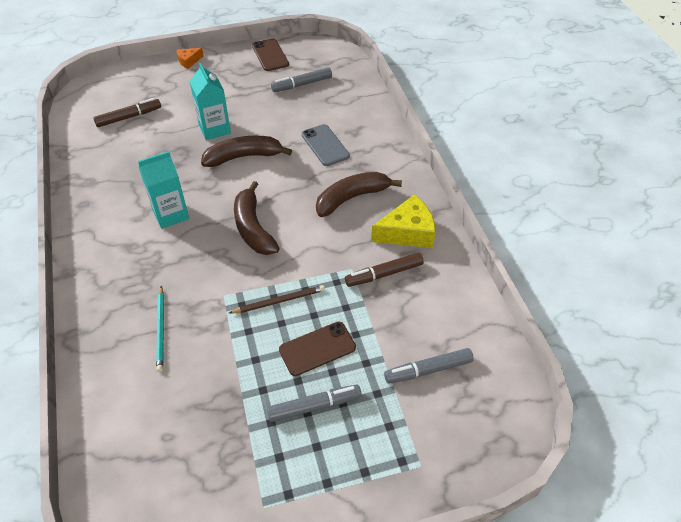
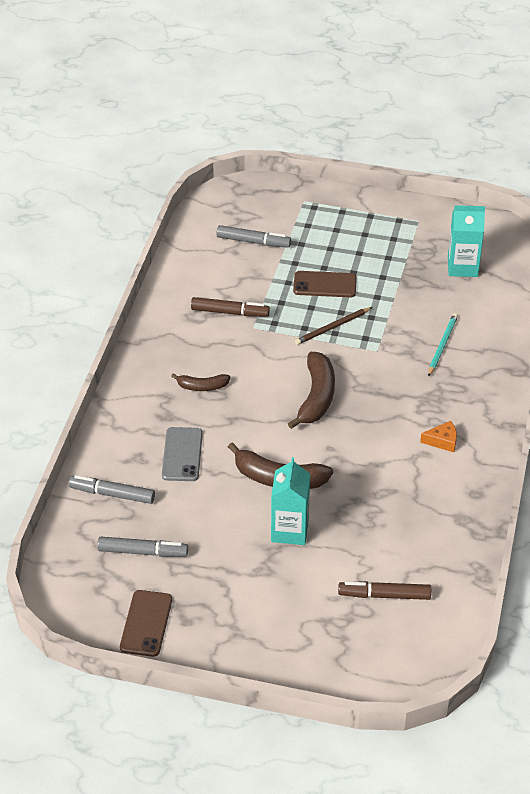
camera: 150 degrees left, 5 degrees down
(170, 214) = (389, 444): turquoise carton -> turquoise carton (462, 267)
(189, 61) = (262, 664): orange cheese -> orange cheese (442, 441)
(279, 301) = (332, 327): brown pencil -> brown pencil turned 45 degrees counterclockwise
(314, 406) = (352, 254): grey marker -> grey marker (112, 494)
(351, 198) = (202, 386): brown banana -> brown banana, size x0.56
(407, 232) = (179, 335): yellow cheese -> none

